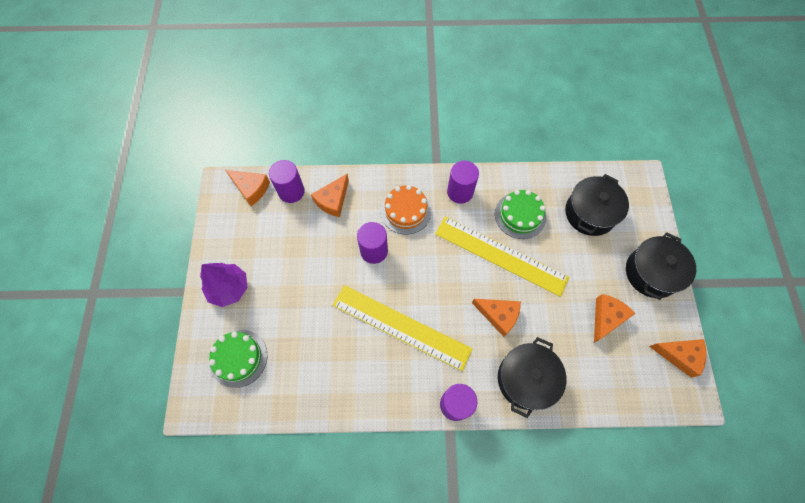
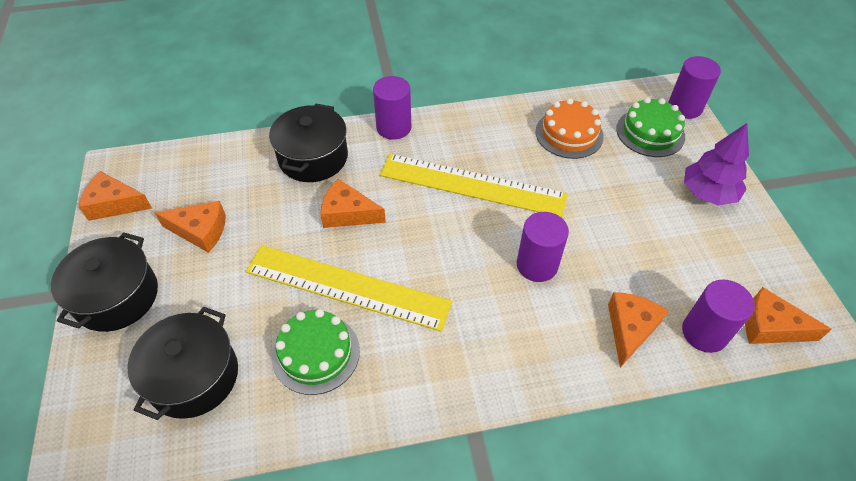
camera: 170 degrees right, 15 degrees down
(406, 211) = (507, 331): orange cake -> orange cake (569, 134)
(460, 192) = (422, 378): purple cylinder -> purple cylinder (684, 107)
(606, 318) = (200, 231): orange cheese -> orange cheese turned 105 degrees counterclockwise

